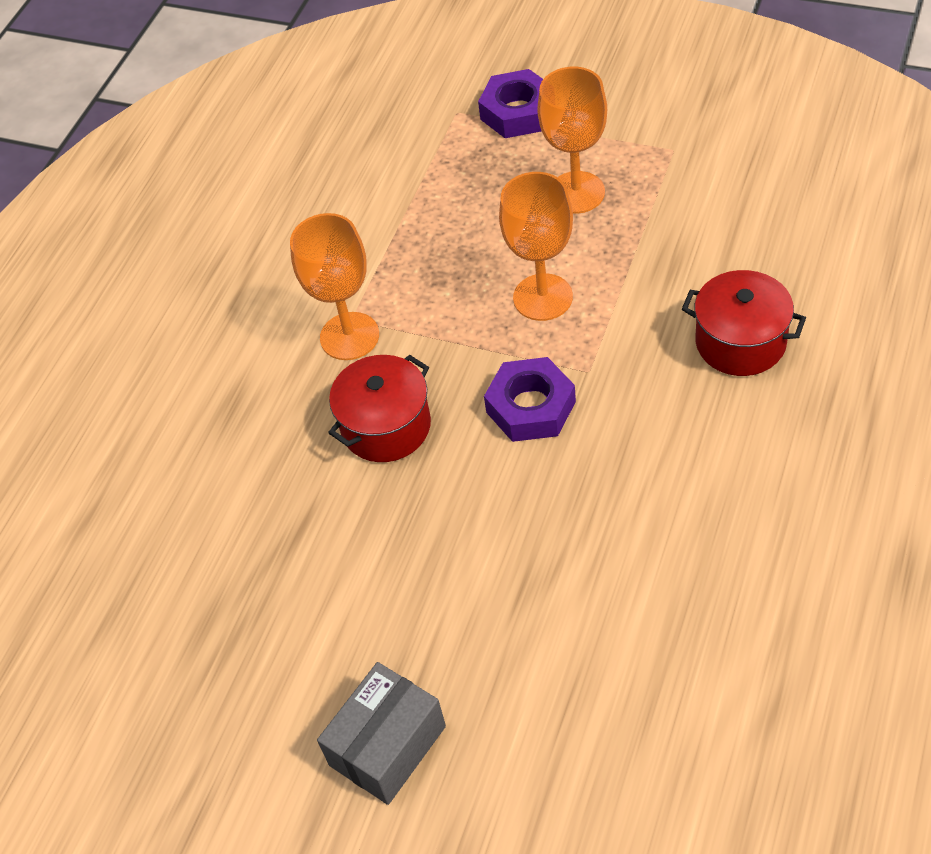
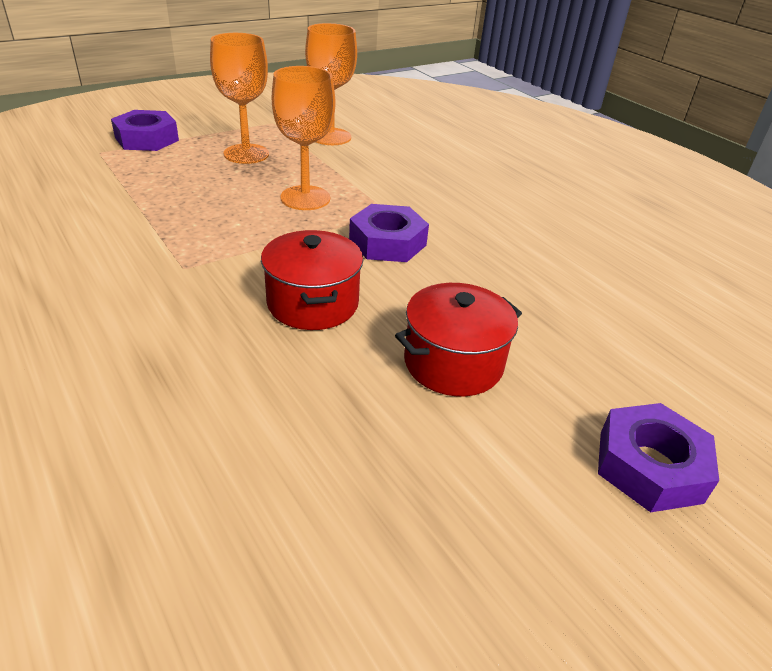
camera: 65 degrees left, 15 degrees down
(349, 336) = (198, 276): orange goblet -> orange goblet (330, 137)
(387, 745) = (649, 466): grey box -> purple nut
(740, 342) = (439, 168): red pot -> red pot (453, 363)

